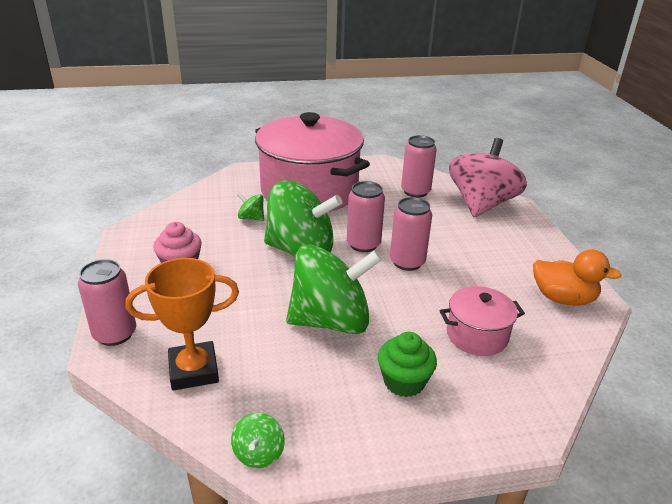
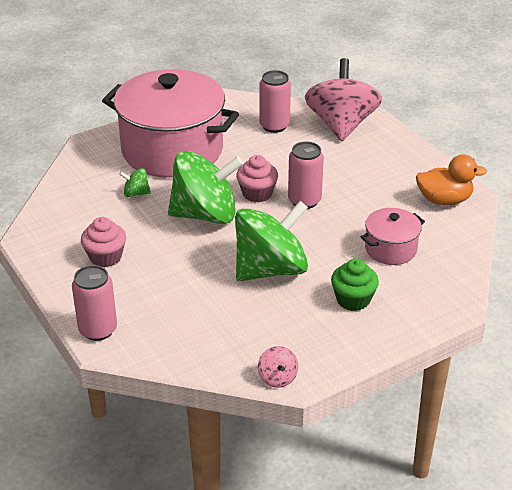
camera: 20 degrees left, 5 degrees up
(193, 370) = (187, 338): orange trophy -> none
(258, 453) = (277, 378): green spinning top -> pink spinning top
(363, 244) = (257, 193): pink can -> pink cupcake

